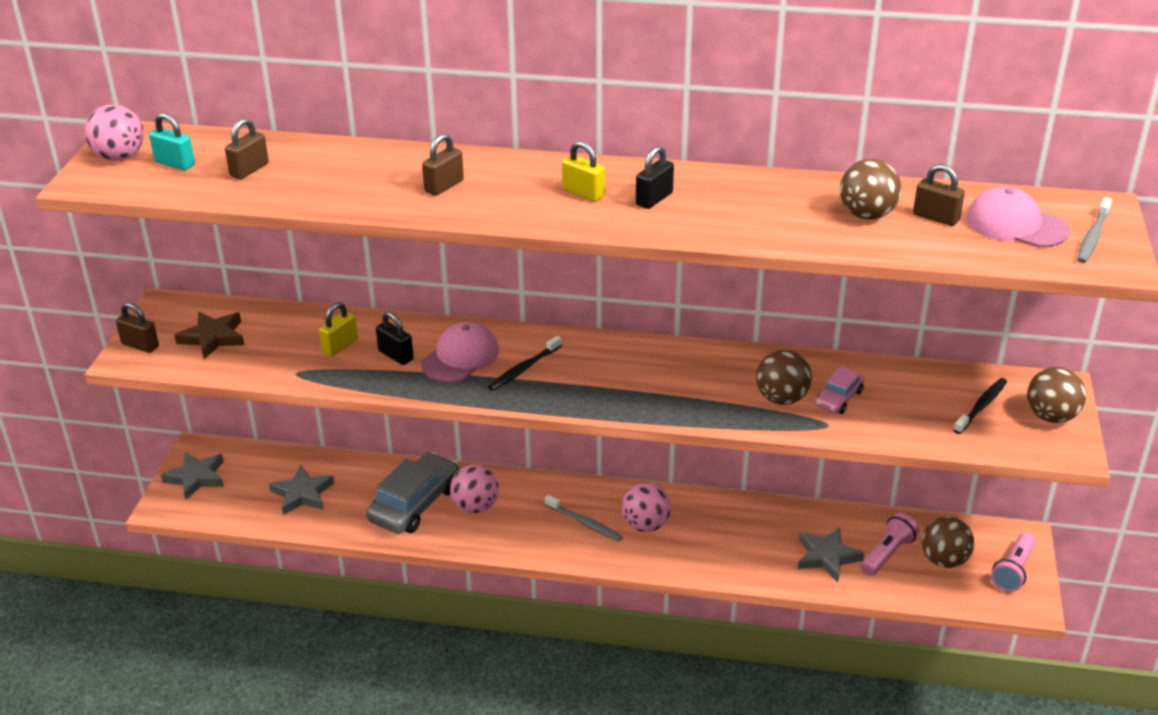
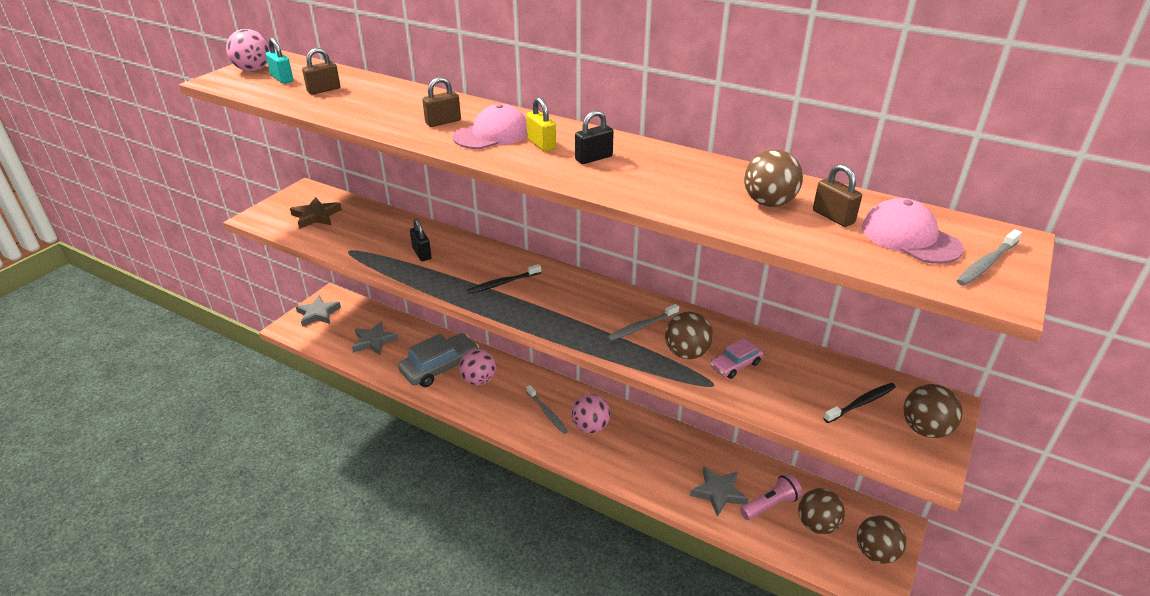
camera: 20 degrees right, 0 degrees up
(140, 345) = (269, 211): brown padlock -> none
(340, 346) = (390, 239): yellow padlock -> none
(460, 357) = (464, 265): pink cap -> pink cap (492, 134)
(716, 381) = (641, 327): none -> grey toothbrush
(1013, 571) = (875, 553): pink flashlight -> brown ball

